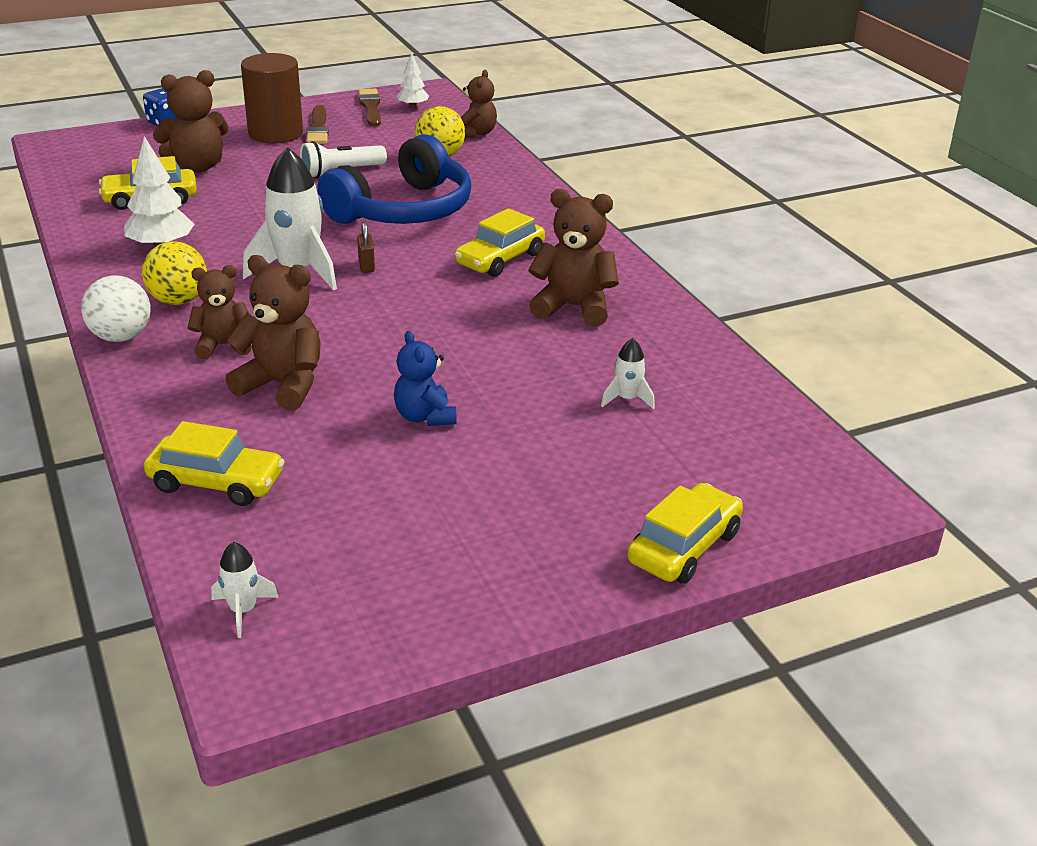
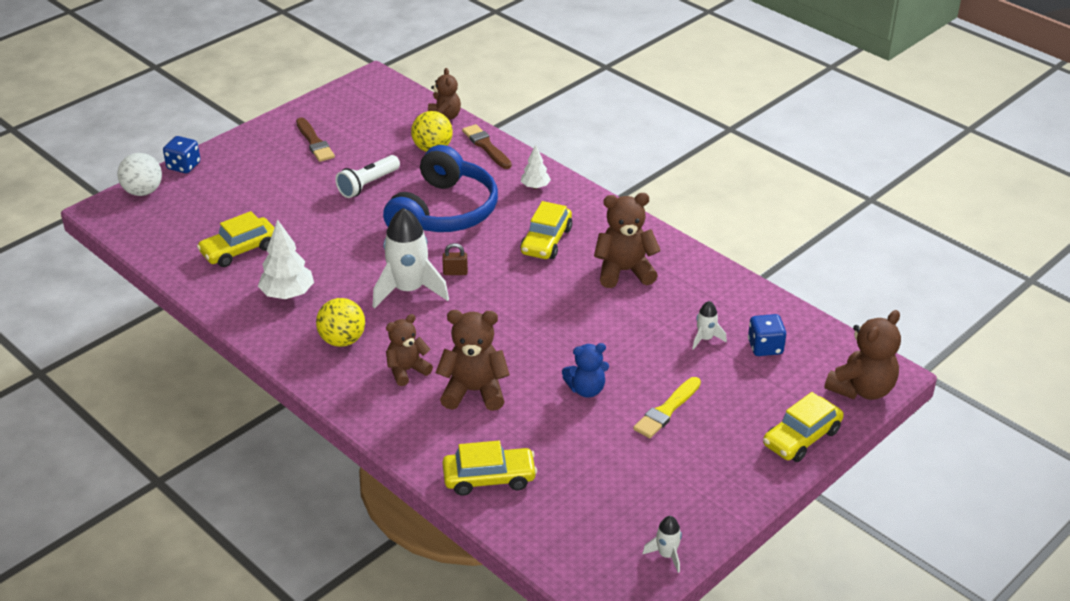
camera: 20 degrees left, 5 degrees up
(121, 337) = (327, 383): white ball -> white ball (143, 191)
(197, 167) = (249, 207): brown teddy bear -> brown teddy bear (862, 389)
(243, 610) = (575, 559): white rocket -> white rocket (666, 555)
(275, 133) = (284, 156): brown cylinder -> none
(366, 266) = (455, 272): brown padlock -> brown padlock turned 60 degrees counterclockwise
(370, 107) = (340, 108): brown brush -> brown brush (486, 146)
(413, 106) = (373, 100): white tree -> white tree (535, 186)
(425, 417) = (586, 389): blue teddy bear -> blue teddy bear turned 60 degrees counterclockwise
(513, 465) = (666, 410): none -> yellow brush
(684, 547) = (801, 438): yellow car -> yellow car turned 150 degrees counterclockwise
(704, 427) = (765, 347): none -> blue dice

